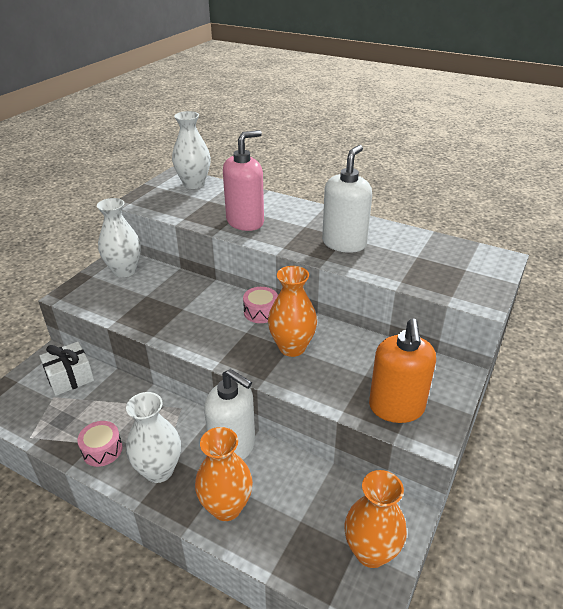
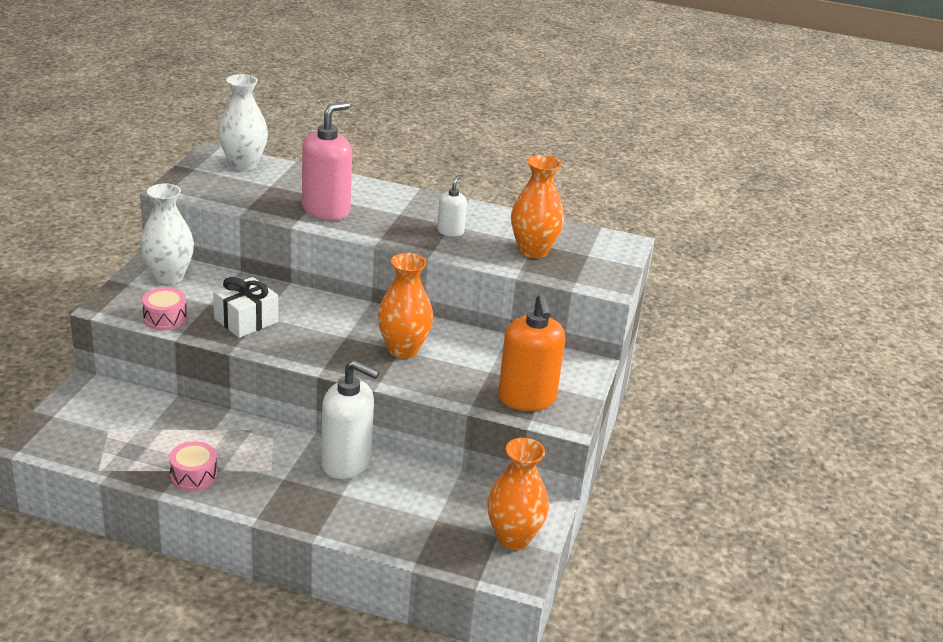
camera: 15 degrees left, 5 degrees down
(70, 377) = (121, 408): white gift -> white gift (246, 320)
(159, 470) = (268, 489): white vase -> none
(226, 507) = (354, 515): orange vase -> orange vase (533, 251)
(261, 312) = (357, 315): pink drum -> pink drum (165, 318)
(344, 243) = (450, 231): white soap dispenser -> white soap dispenser, size x0.51

